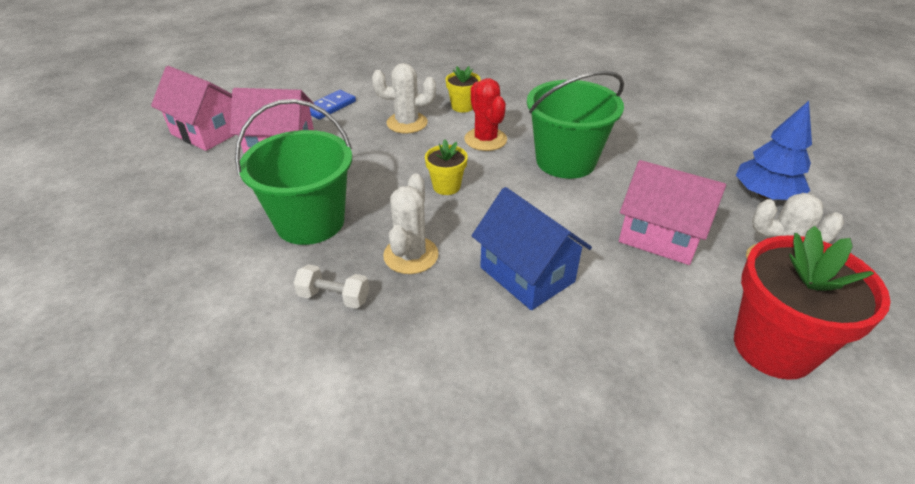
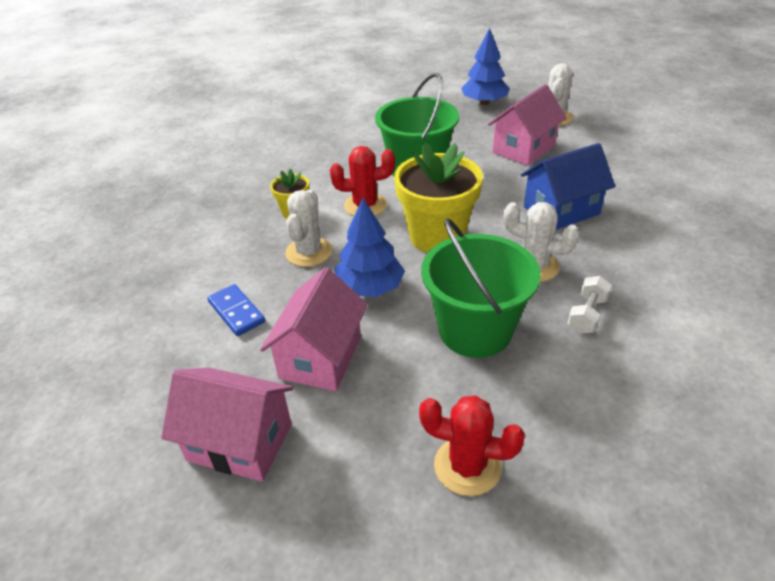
camera: 75 degrees left, 0 degrees up
(161, 229) = (467, 466): none -> red cactus
(207, 132) = (240, 442): pink house -> pink house turned 60 degrees clockwise
(364, 159) = (370, 288): none -> blue tree
(446, 186) = (437, 237): yellow flower pot -> yellow flower pot, size x2.04
(773, 347) = (626, 136): red flower pot -> none

